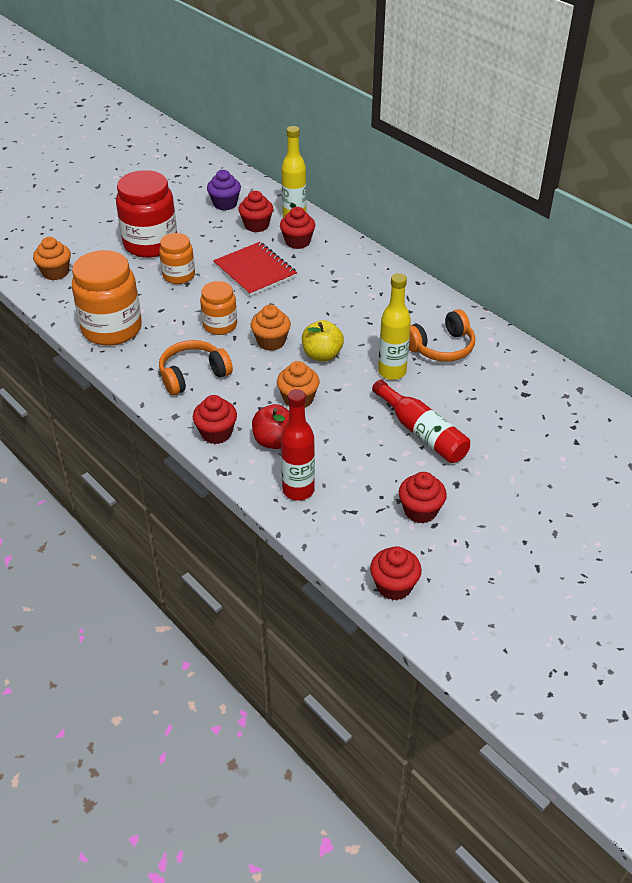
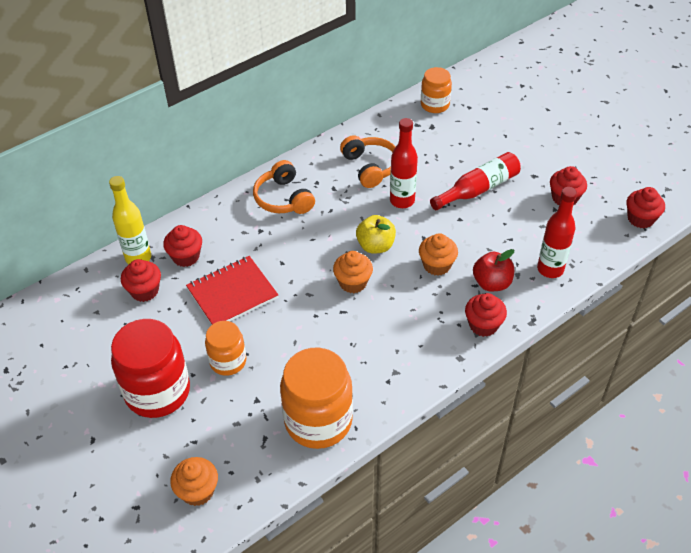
camera: 85 degrees left, 5 degrees up
(193, 375) = (400, 344): orange headphones -> orange headphones (283, 198)
(220, 325) = (322, 323): orange jar -> orange jar (435, 105)
(225, 204) = (90, 320): purple cupcake -> none
(392, 372) = (402, 201): yellow bottle -> red bottle

